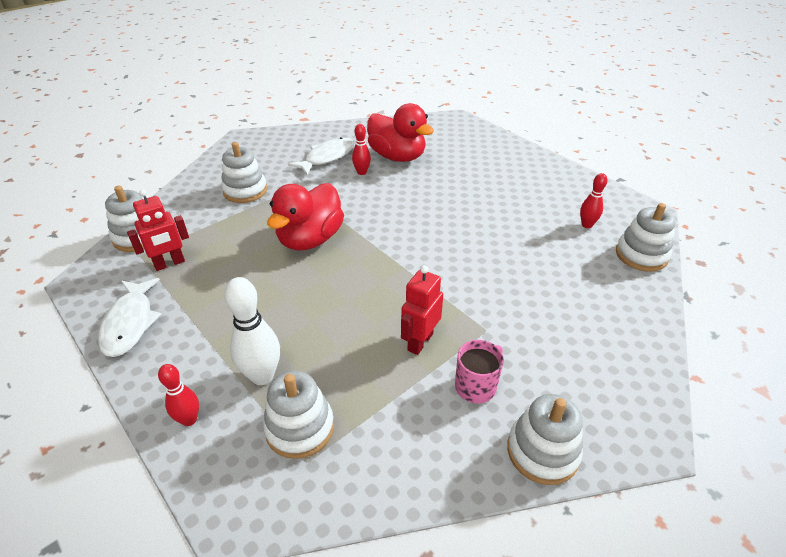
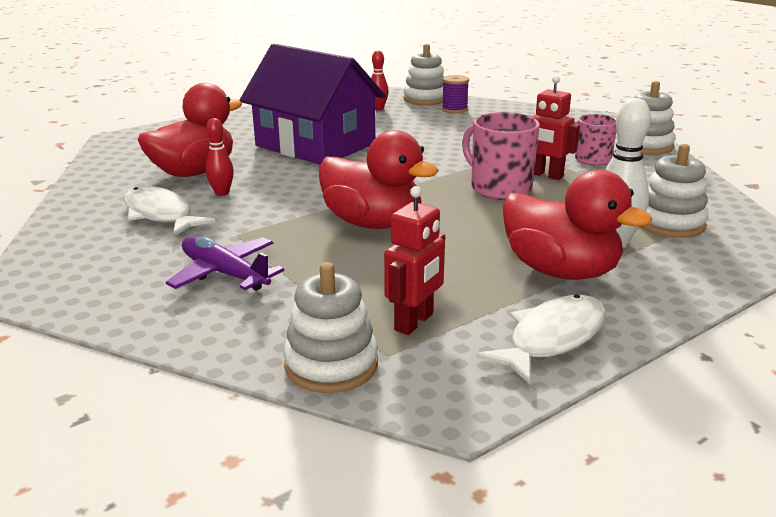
camera: 85 degrees left, 15 degrees down
(130, 323) = (552, 338): white fish -> white fish turned 45 degrees counterclockwise
(169, 264) = (414, 322): red robot -> red robot turned 60 degrees clockwise
(189, 419) = (690, 277): red bowling pin -> none
(218, 335) = (560, 271): none -> red duck
(245, 191) = (224, 274): white stacking toy -> purple plane
(382, 307) = (499, 188): none -> pink mug
(468, 199) = (315, 145): none -> purple house
(612, 278) = (454, 110): none -> purple spool

